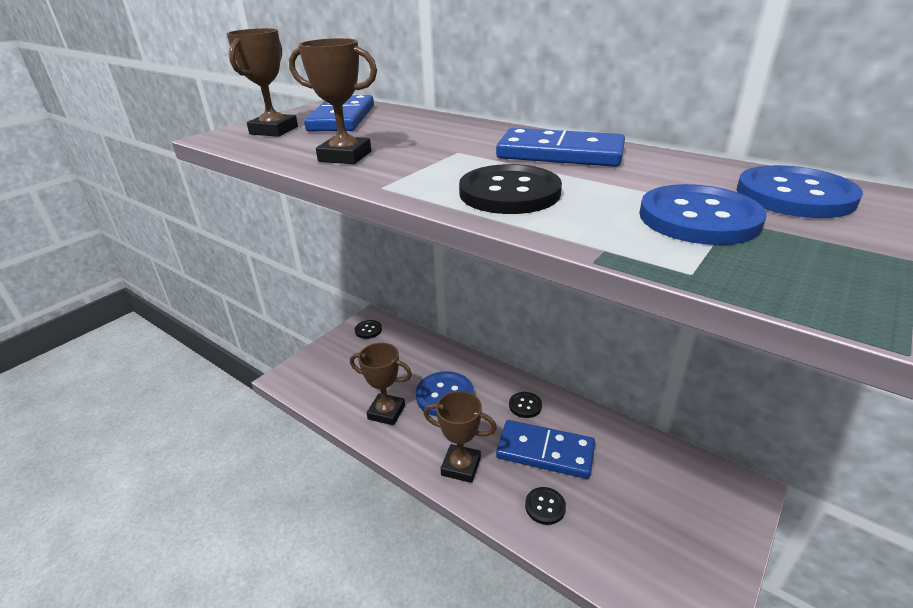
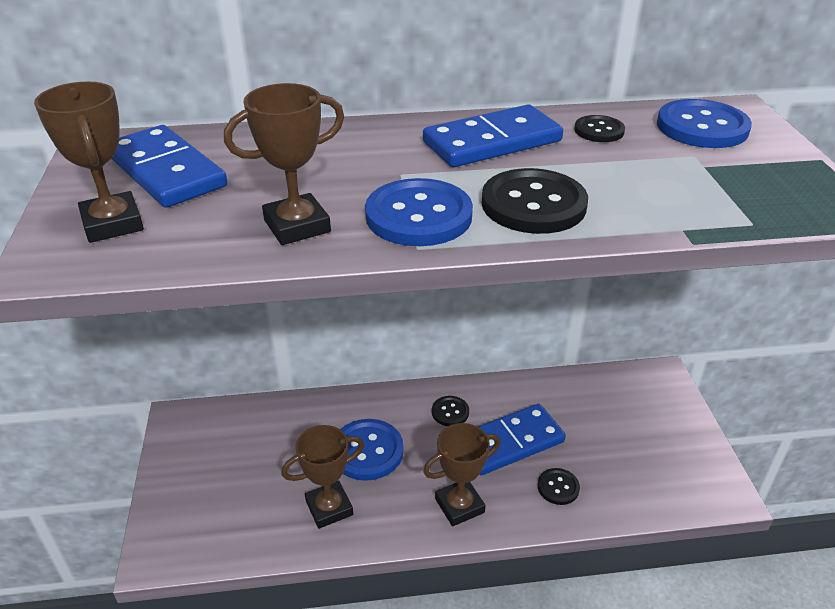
camera: 45 degrees left, 5 degrees up
(368, 330) = (192, 435): black button -> black button (599, 131)
(698, 218) = (686, 173): blue button -> blue button (418, 216)

